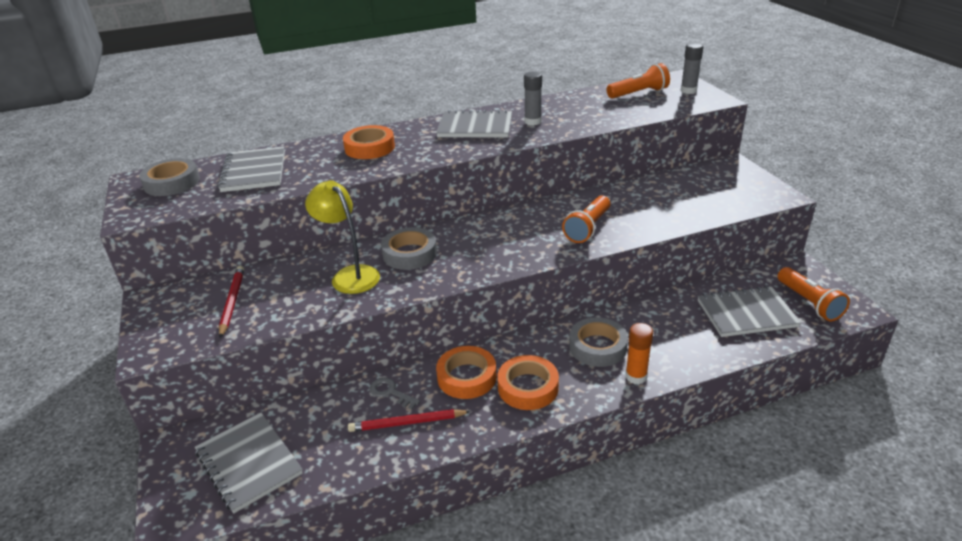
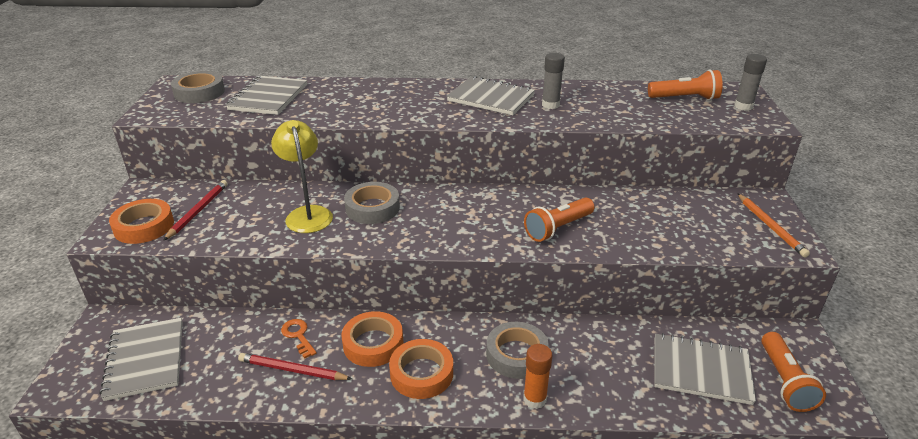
camera: 20 degrees right, 0 degrees up
(370, 148) = (380, 97): orange tape -> orange tape (144, 226)
(390, 392) = (298, 336): grey key -> orange key
(749, 184) = (770, 227): none -> orange pencil

